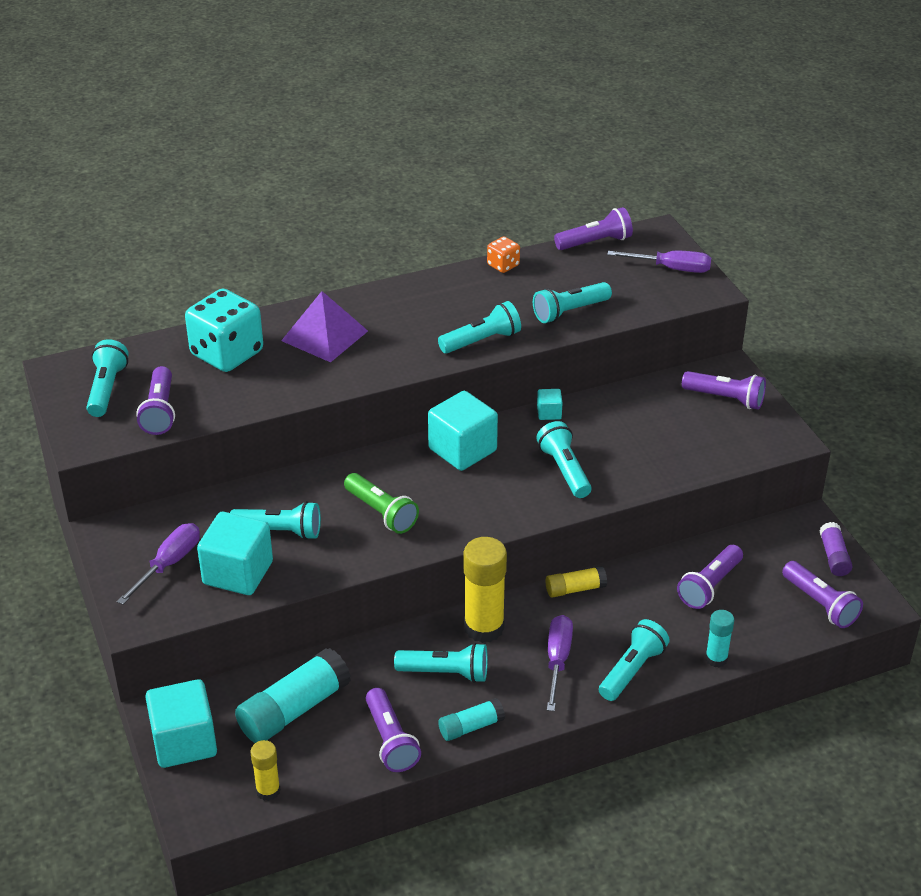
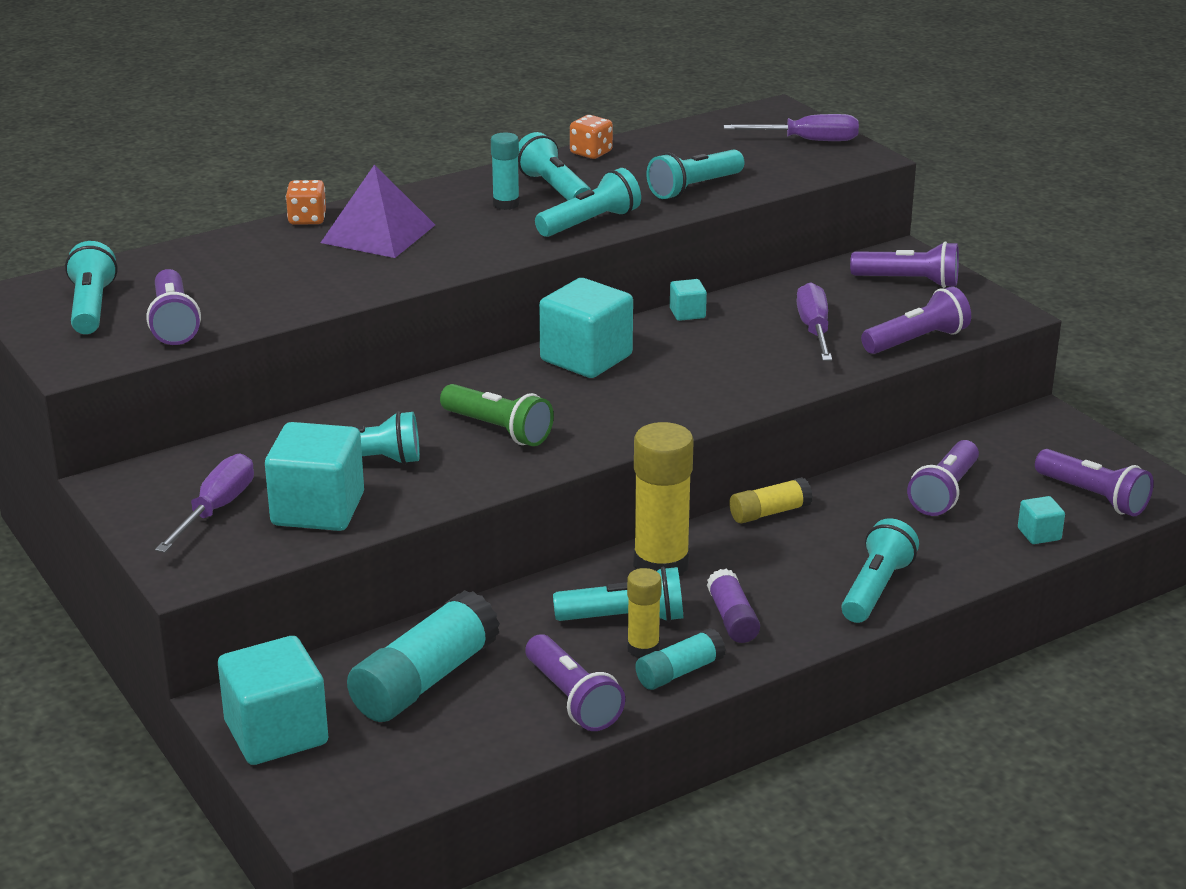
camera: 10 degrees left, 10 degrees down
(227, 353) = (250, 260): turquoise dice -> none
(268, 791) = (414, 775): yellow glue stick -> yellow glue stick (643, 648)
(277, 315) = (307, 219): none -> orange dice
(557, 660) = (772, 589): purple screwdriver -> purple screwdriver (814, 329)
(564, 470) = (728, 366): turquoise flashlight -> turquoise flashlight (553, 189)
(595, 242) = (701, 124): purple flashlight -> purple flashlight (917, 341)
(716, 659) = (982, 566): turquoise glue stick -> turquoise glue stick (506, 204)
(768, 634) = (1039, 534): none -> turquoise cube
(834, 556) = (1091, 448): purple glue stick -> purple glue stick (732, 619)

